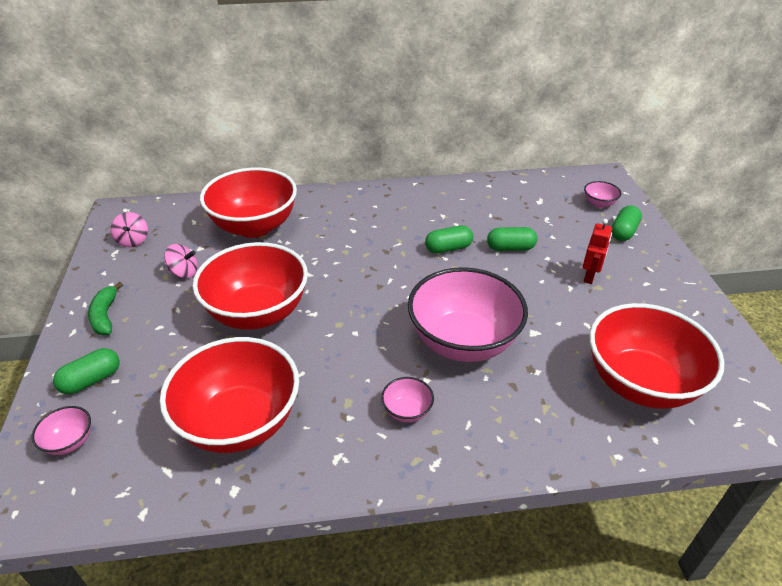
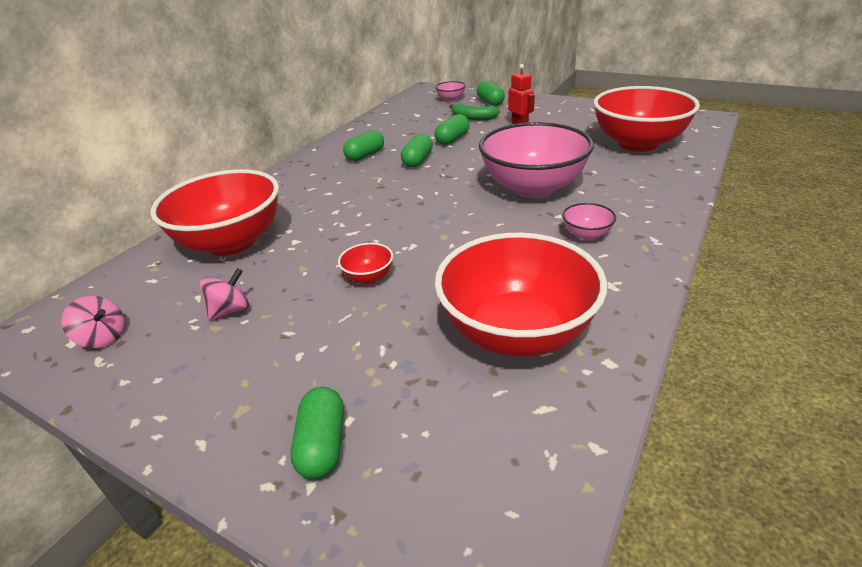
camera: 50 degrees left, 5 degrees down
(70, 442) = (418, 497): pink bowl -> none
(105, 316) = (213, 400): green banana -> green banana (473, 118)
(258, 312) = (368, 277): red bowl -> red bowl, size x0.41
(429, 215) = (365, 155): none -> green capsule

